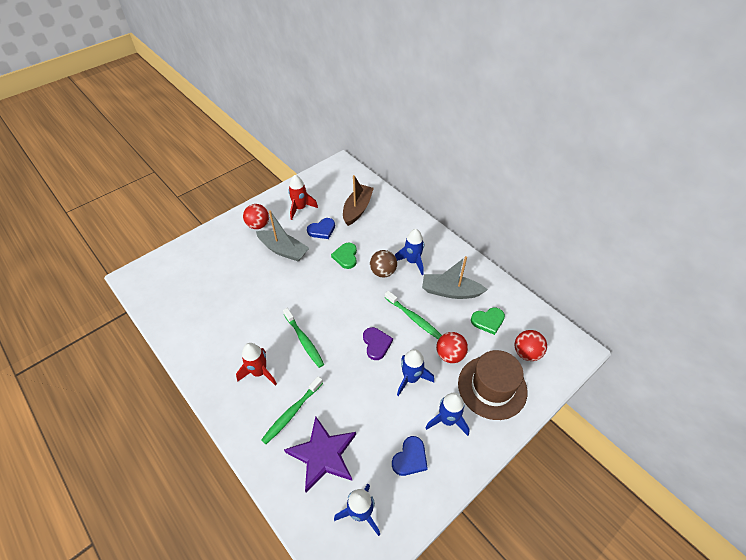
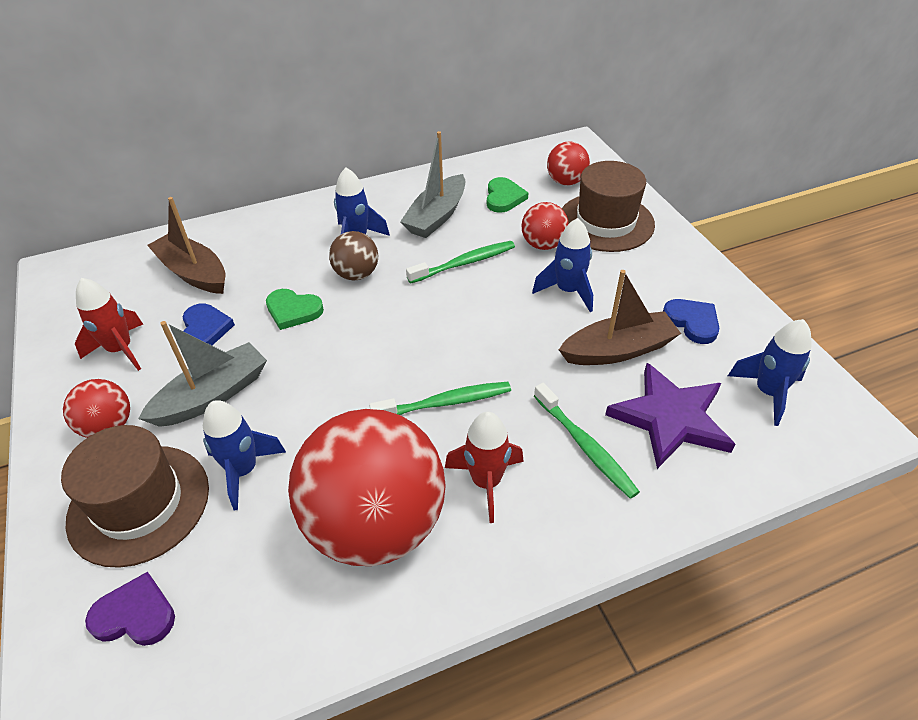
camera: 70 degrees left, 5 degrees down
(223, 252) = (139, 504): none -> brown hat
(228, 335) = (376, 524): none -> red ball
(369, 417) = (618, 350): none -> brown boat
(376, 344) = (493, 313): purple heart -> purple heart (135, 614)
(447, 420) = (643, 273): blue rocket -> blue rocket (243, 470)

